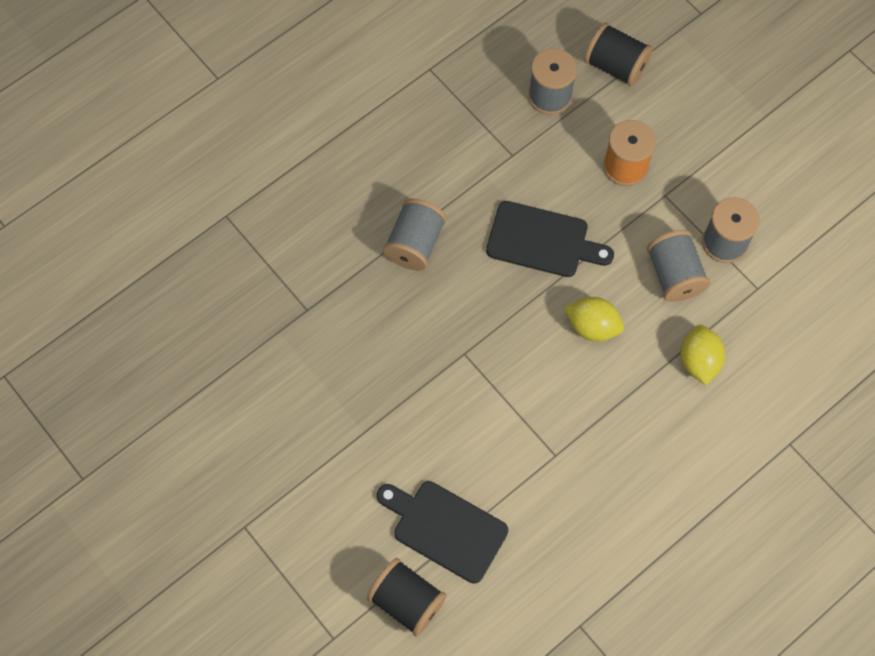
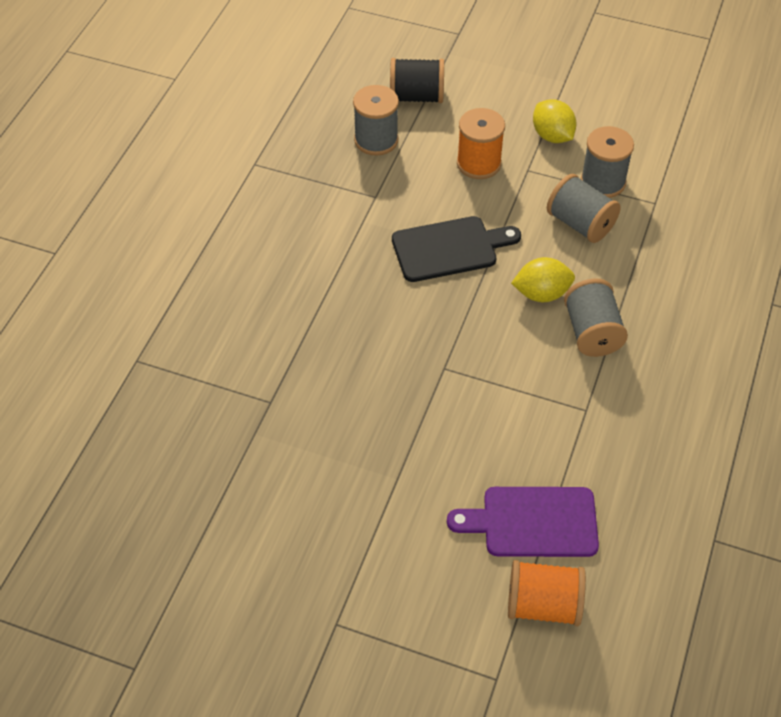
camera: 30 degrees left, 15 degrees down
(407, 601) = (543, 605): black spool -> orange spool
(415, 244) = (336, 302): grey spool -> grey spool (592, 332)
(445, 528) = (533, 522): black cutting board -> purple cutting board
(698, 361) = (650, 278): yellow lemon -> yellow lemon (552, 136)

